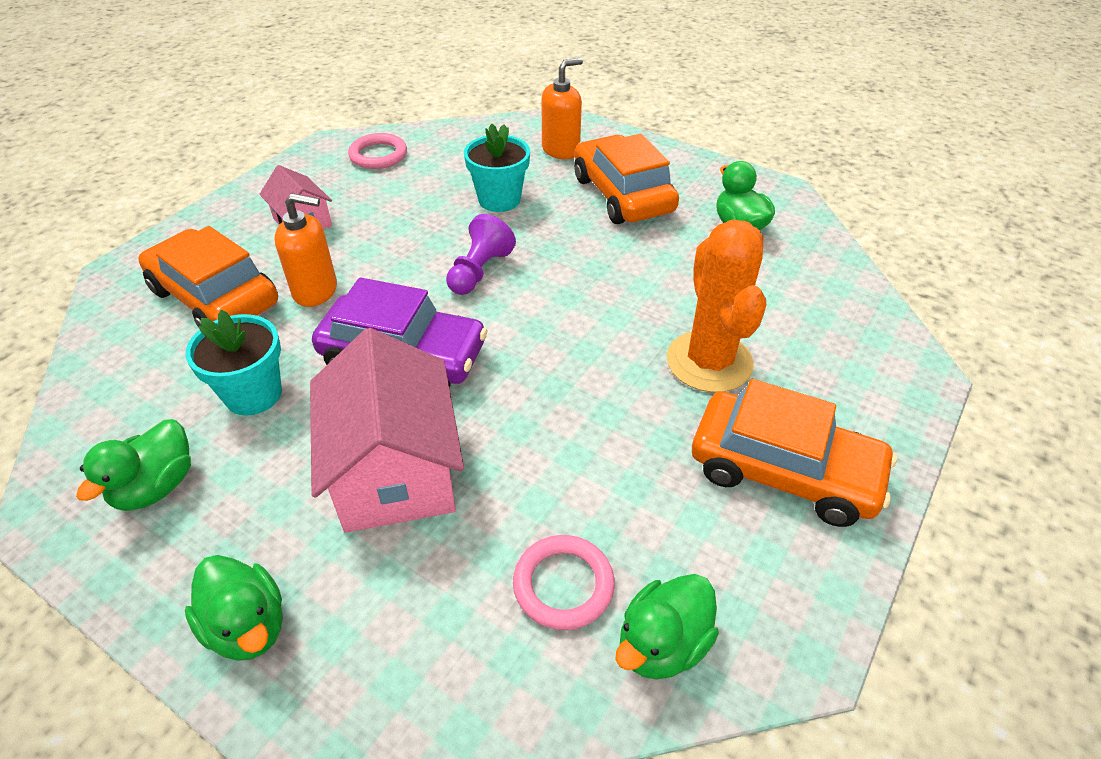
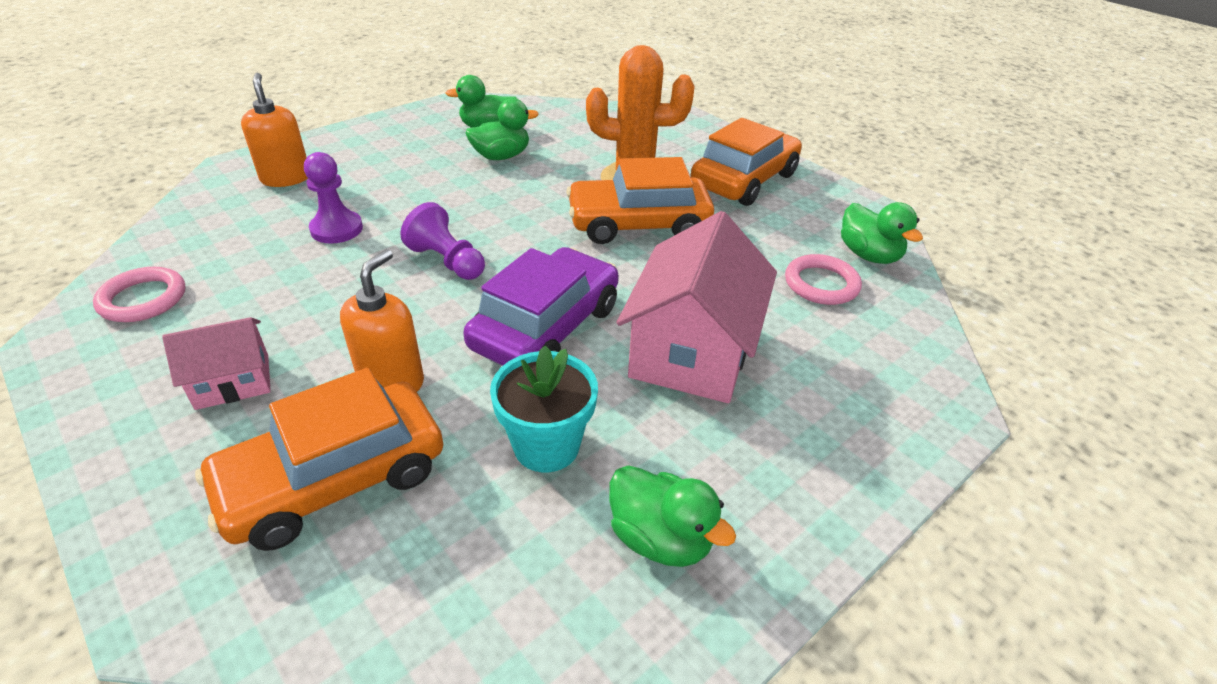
camera: 75 degrees left, 5 degrees down
(248, 626) = (845, 462): green duck -> green duck (501, 156)
(394, 470) = (692, 351): pink house -> pink house turned 75 degrees counterclockwise
(499, 200) = (336, 229): turquoise flower pot -> purple pawn
(623, 195) = (397, 164): orange car -> orange car (638, 224)

